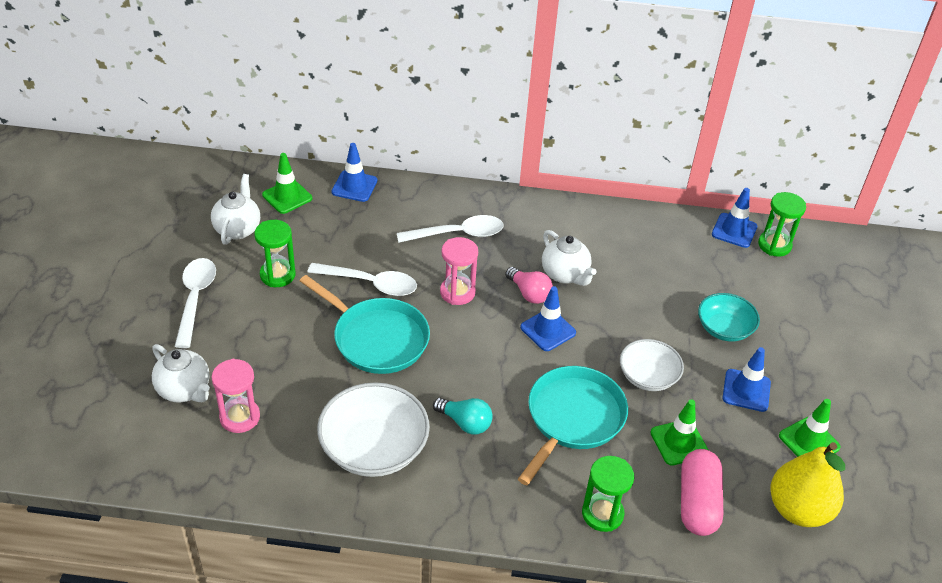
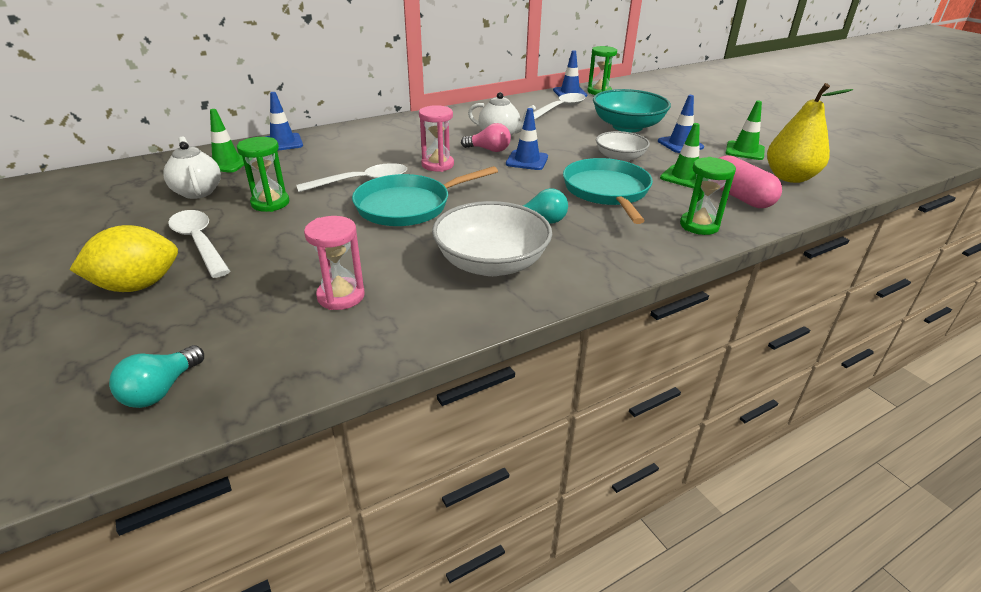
camera: 35 degrees left, 10 degrees down
(81, 437) = (161, 390): none -> turquoise light bulb
(128, 326) = (137, 285): none -> yellow lemon
(184, 390) = (257, 303): white teapot -> none
(377, 339) = (407, 206): turquoise pan -> turquoise pan turned 150 degrees clockwise
(458, 234) = (398, 141): white spoon -> white spoon (560, 108)
(724, 328) = (627, 126): turquoise bowl -> turquoise bowl, size x1.61

